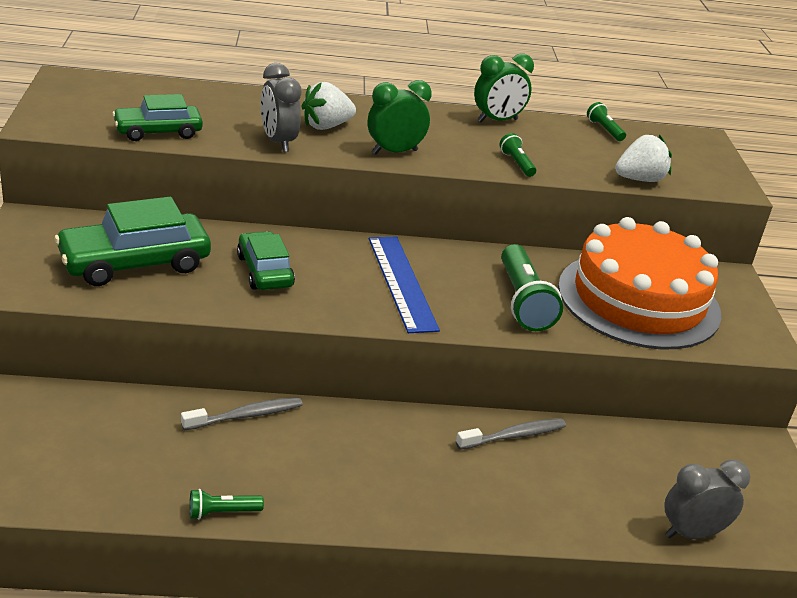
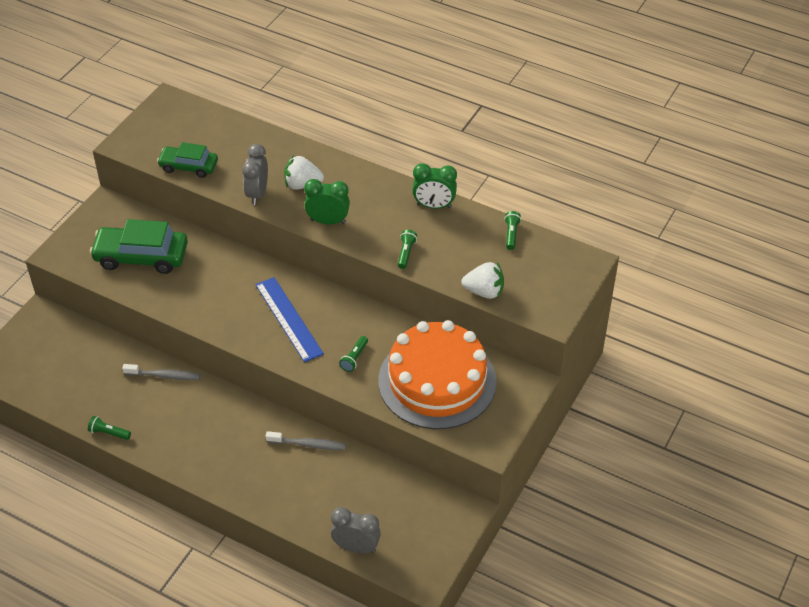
camera: 35 degrees right, 15 degrees up
(265, 271) = (211, 285): green car -> none
(401, 282) = (288, 319): blue ruler -> blue ruler turned 45 degrees counterclockwise
(523, 301) = (354, 358): green flashlight -> green flashlight, size x0.50

